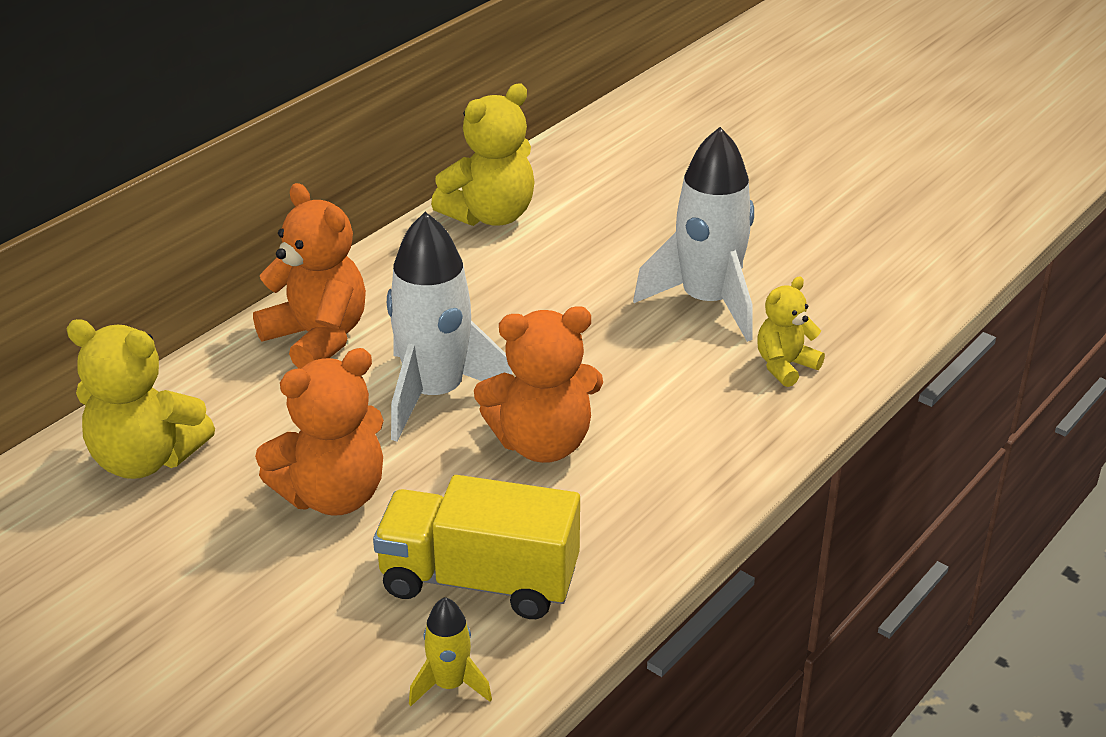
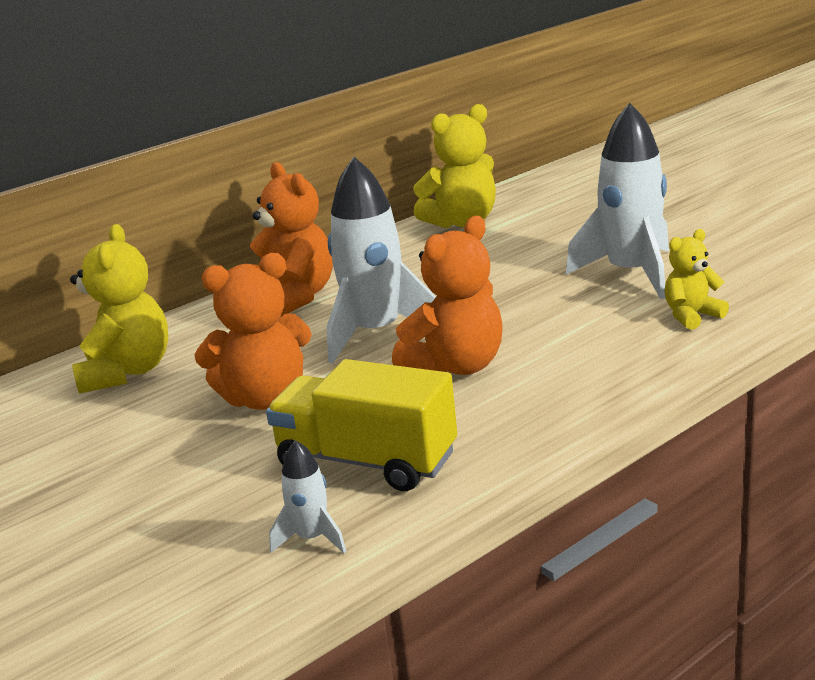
camera: 15 degrees right, 10 degrees down
(146, 459) = (127, 372): yellow teddy bear -> yellow teddy bear turned 120 degrees counterclockwise
(449, 685) = (312, 538): yellow rocket -> white rocket
(542, 443) = (456, 366): orange teddy bear -> orange teddy bear turned 45 degrees counterclockwise

